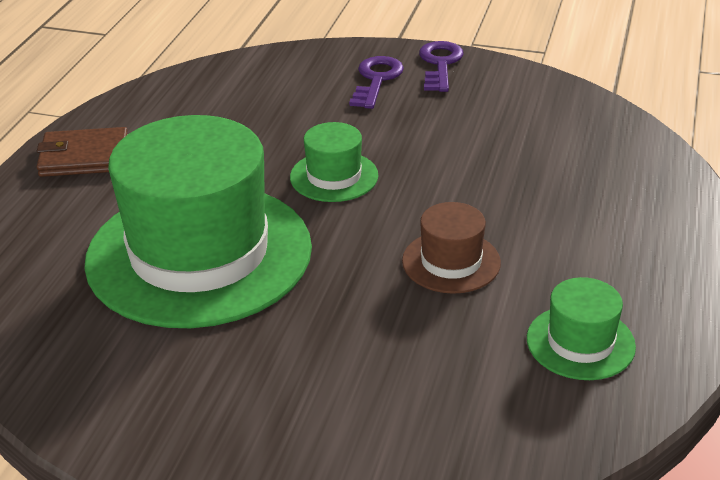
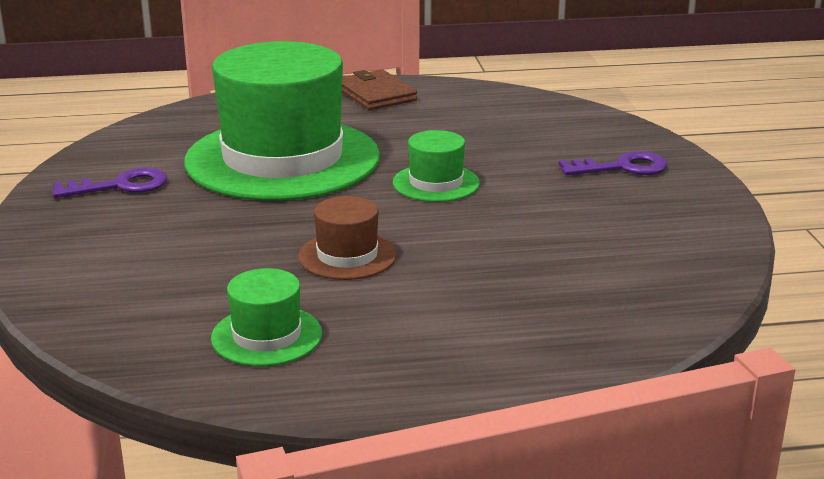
camera: 65 degrees right, 10 degrees down
(440, 64) = (692, 189): purple key -> purple key (120, 186)

